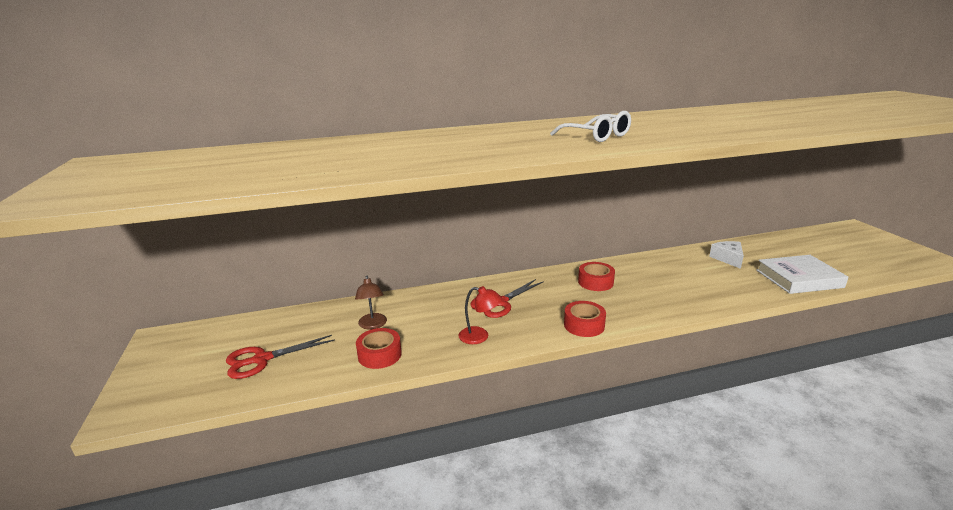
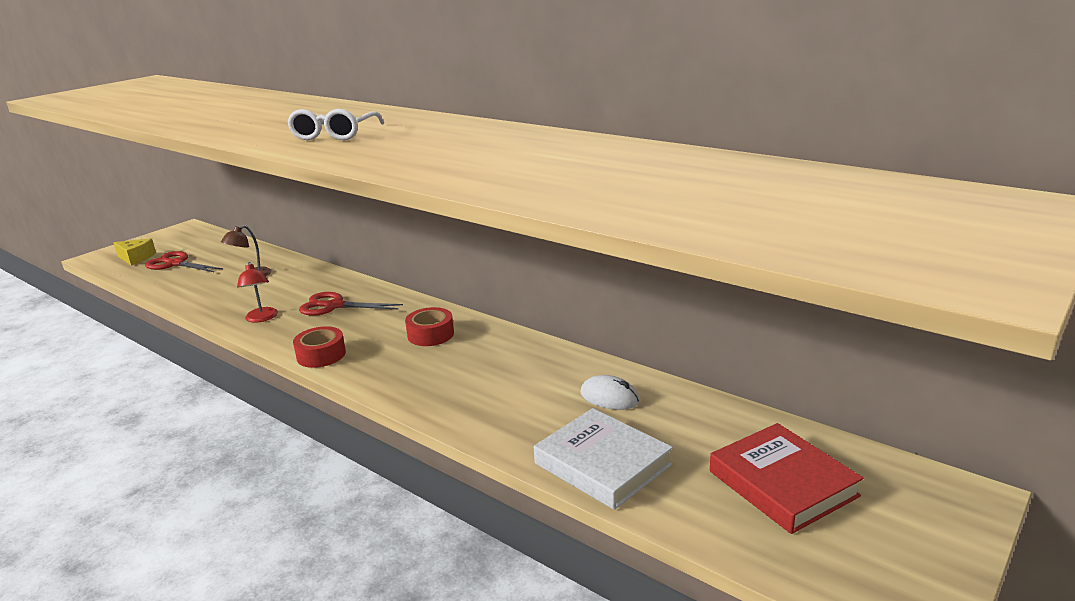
camera: 55 degrees right, 0 degrees up
(190, 382) = (136, 258): none -> yellow cheese
(379, 355) = (206, 294): red tape -> none
(728, 259) = (609, 397): white cheese -> white mouse
(834, 250) = (782, 483): none -> red book

